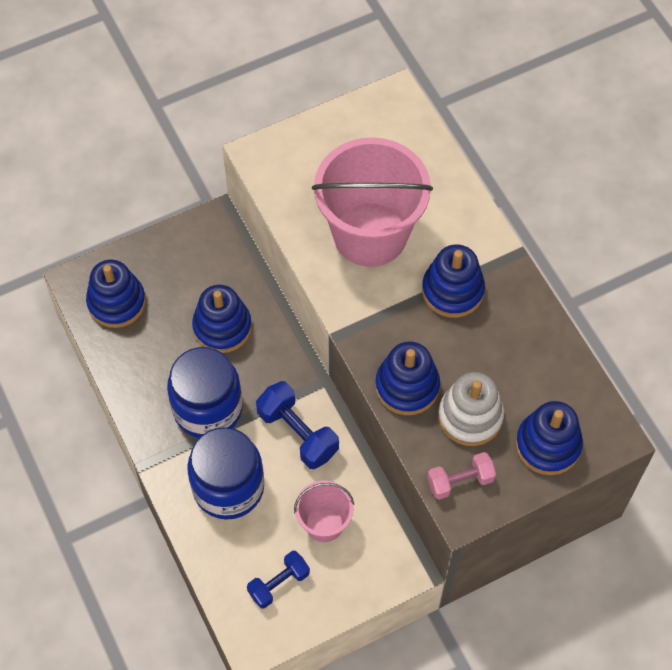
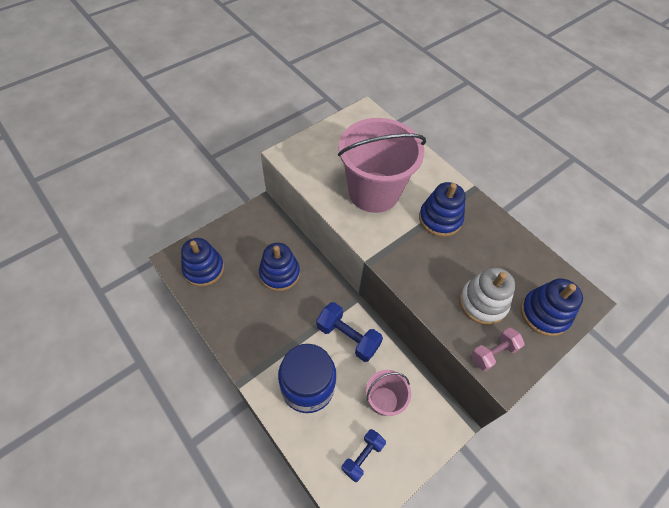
camera: 15 degrees left, 5 degrees down
(208, 409) = (281, 331): blue jar -> none
(407, 386) = (431, 289): blue stacking toy -> none

